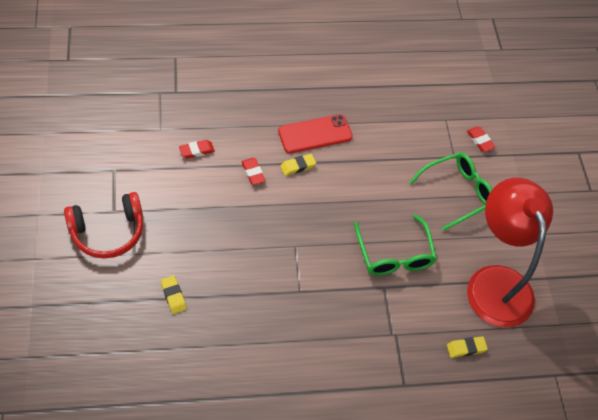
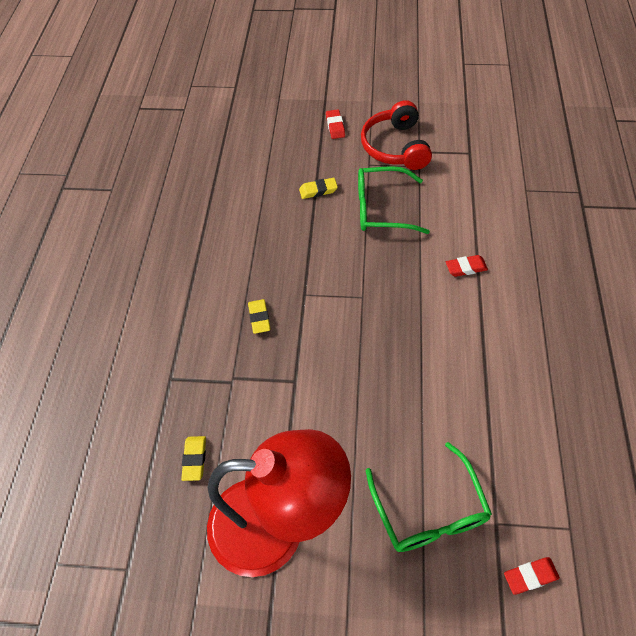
camera: 110 degrees right, 0 degrees up
(196, 151) = (496, 219): red eraser -> red eraser (335, 126)
(298, 166) = (476, 314): yellow eraser -> yellow eraser (259, 318)
(315, 134) = (528, 340): red phone -> none
(394, 255) = (337, 402): green glasses -> green glasses (381, 208)

